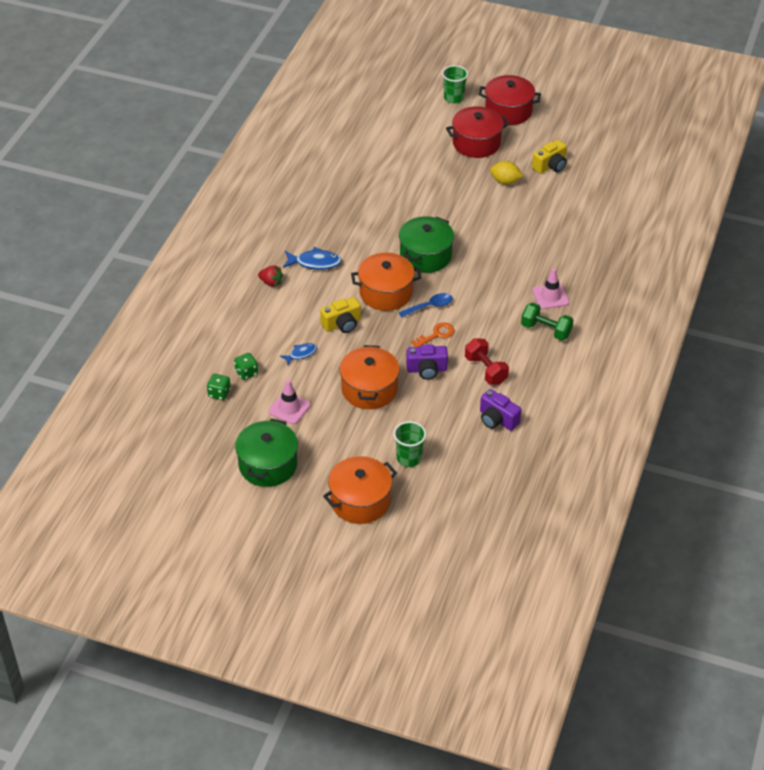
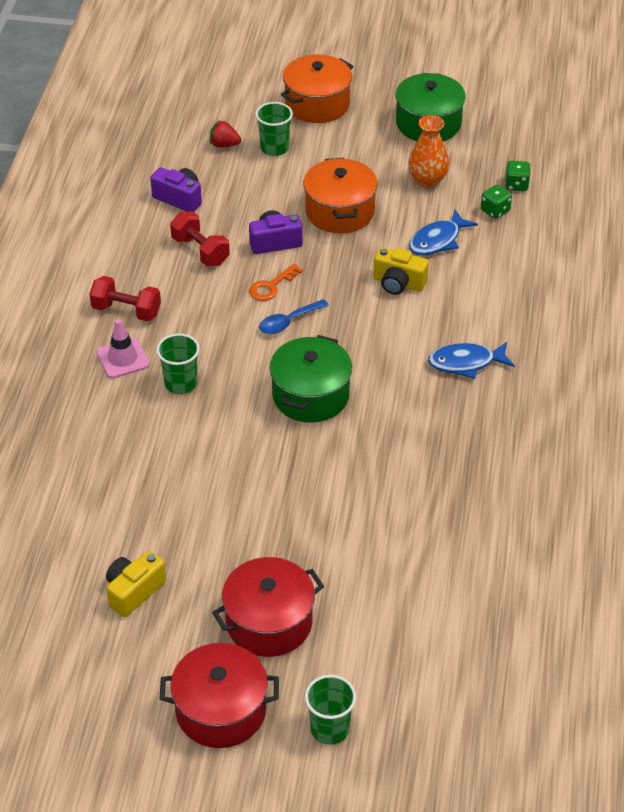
camera: 170 degrees right, 0 degrees up
(271, 282) = (515, 326): red strawberry -> red strawberry (224, 145)
(289, 408) = (427, 180): pink traffic cone -> orange vase
(301, 354) = (437, 240): blue fish -> blue fish, size x1.61
(342, 324) = (398, 283): yellow camera -> yellow camera turned 120 degrees counterclockwise
(386, 293) = (353, 333): orange pot -> none
(505, 181) = (208, 546): yellow lemon -> none
(511, 274) = (180, 383): none -> green cup
(546, 330) = (126, 311): green dumbbell -> red dumbbell

